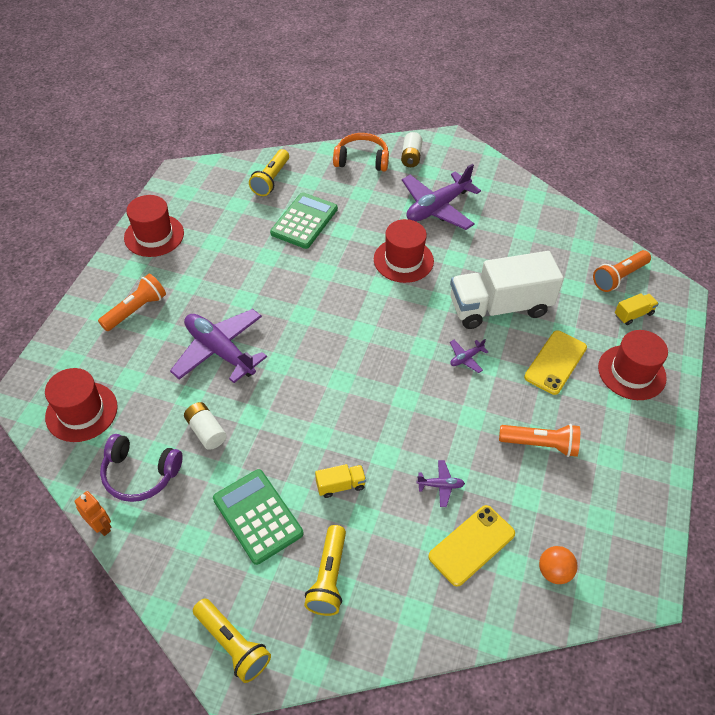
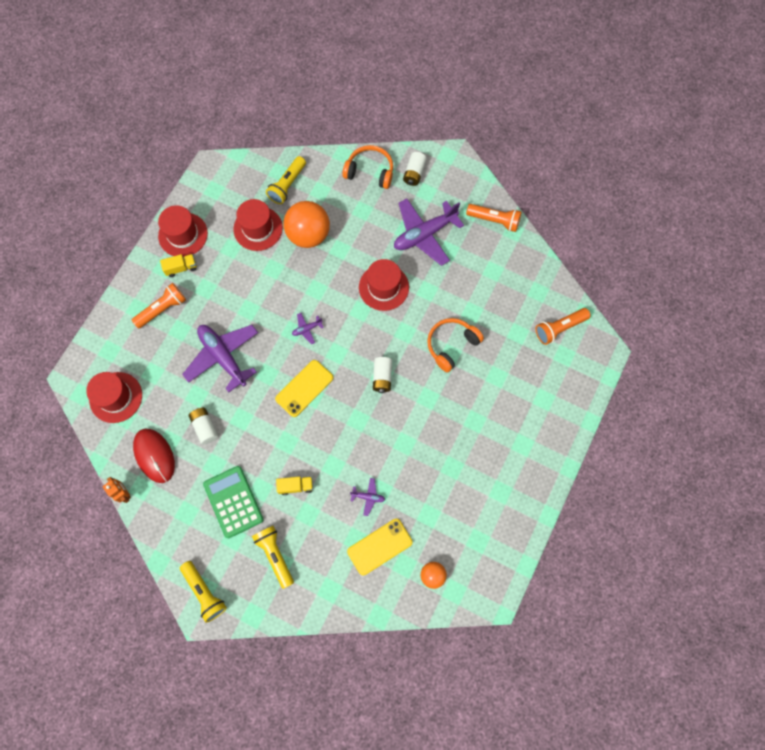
camera: 10 degrees right, 20 degrees up
(140, 474) = (154, 455): purple headphones -> red mouse
(304, 221) = (308, 235): green calculator -> orange ball
(328, 577) = (275, 555): yellow flashlight -> yellow flashlight turned 135 degrees clockwise
(424, 349) = (382, 377): none -> white battery
(466, 358) = (413, 390): purple plane -> purple plane (307, 329)
(499, 307) = (451, 345): white truck -> orange headphones
(540, 444) = (450, 474): orange flashlight -> orange flashlight (494, 221)
(555, 362) = (482, 404): yellow phone -> yellow phone (304, 388)
(631, 372) = (540, 421): red hat -> red hat (258, 228)
(633, 314) = (559, 367): yellow truck -> yellow truck (181, 268)

